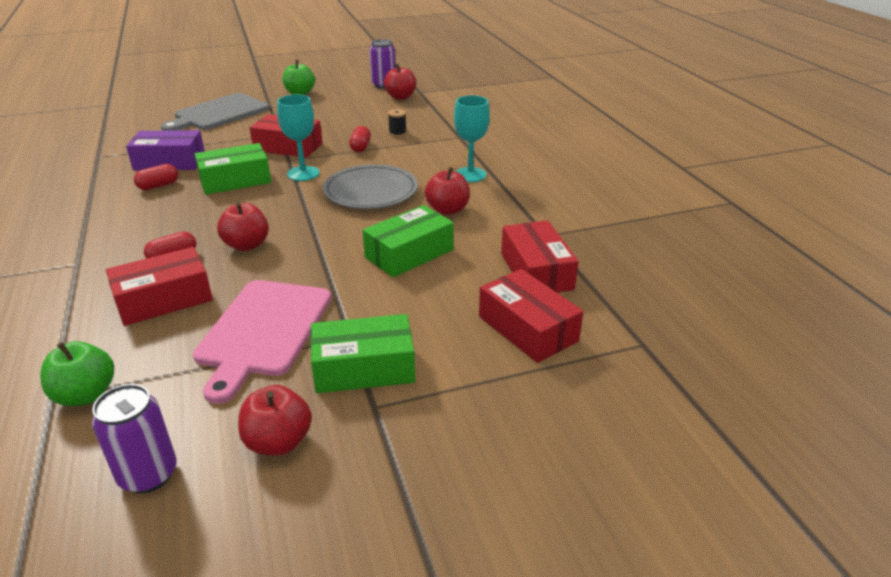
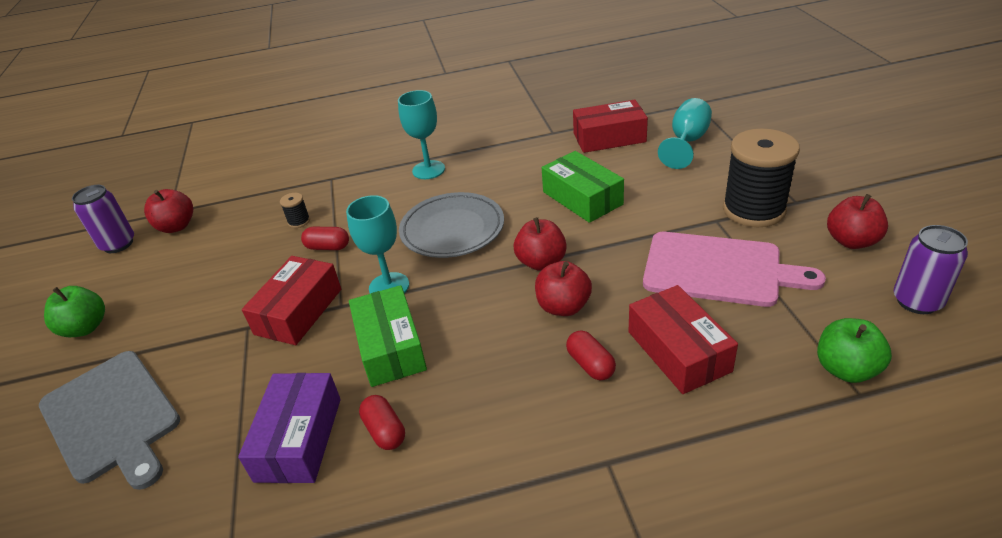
camera: 80 degrees left, 5 degrees up
(364, 368) = (753, 210): green box -> black spool
(447, 210) = (501, 180): red apple -> red apple (541, 262)
(527, 328) = (687, 142): red box -> turquoise goblet

